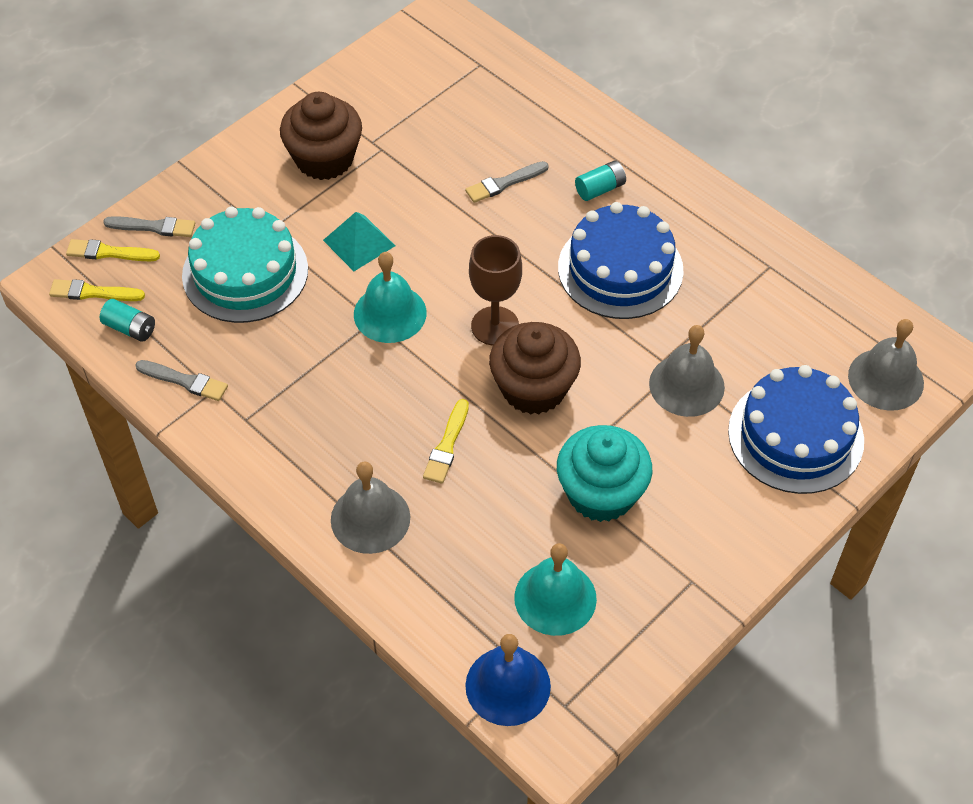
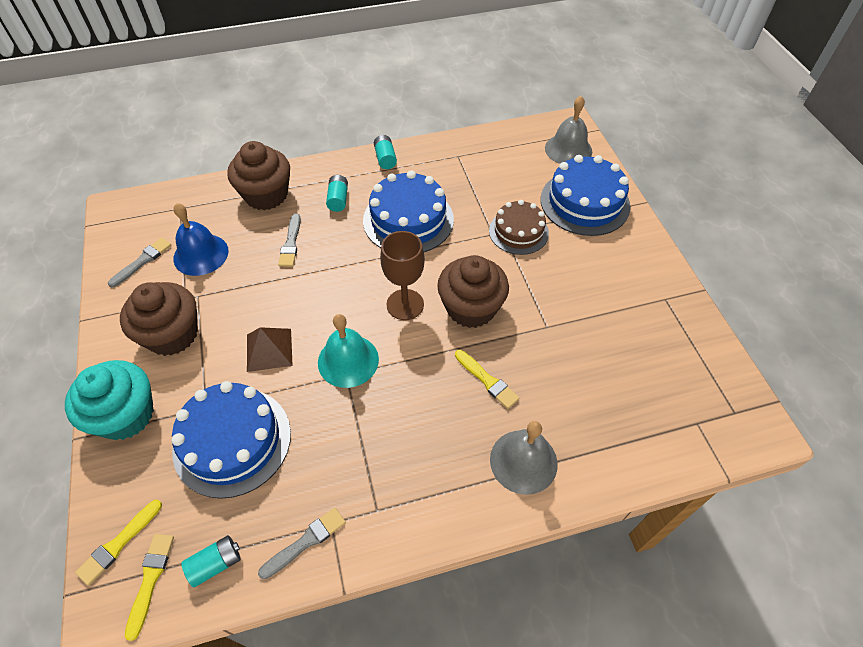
camera: 60 degrees left, 0 degrees up
(93, 292) = (150, 580): yellow brush -> yellow brush turned 150 degrees clockwise
(154, 227) = (125, 491): grey brush -> grey brush (142, 261)
(245, 272) = (232, 441): turquoise cake -> blue cake
(359, 242) = (269, 349): turquoise pyramid -> brown pyramid
(508, 685) = (707, 439): blue bell -> blue bell (201, 254)
(555, 123) = (266, 195): none -> brown cupcake
(555, 598) = (646, 377): turquoise bell -> none
(601, 493) = (576, 312): turquoise cupcake -> turquoise cupcake (126, 415)
(686, 385) = (518, 232): grey bell -> brown cake
(703, 197) = (385, 158): none -> turquoise battery

